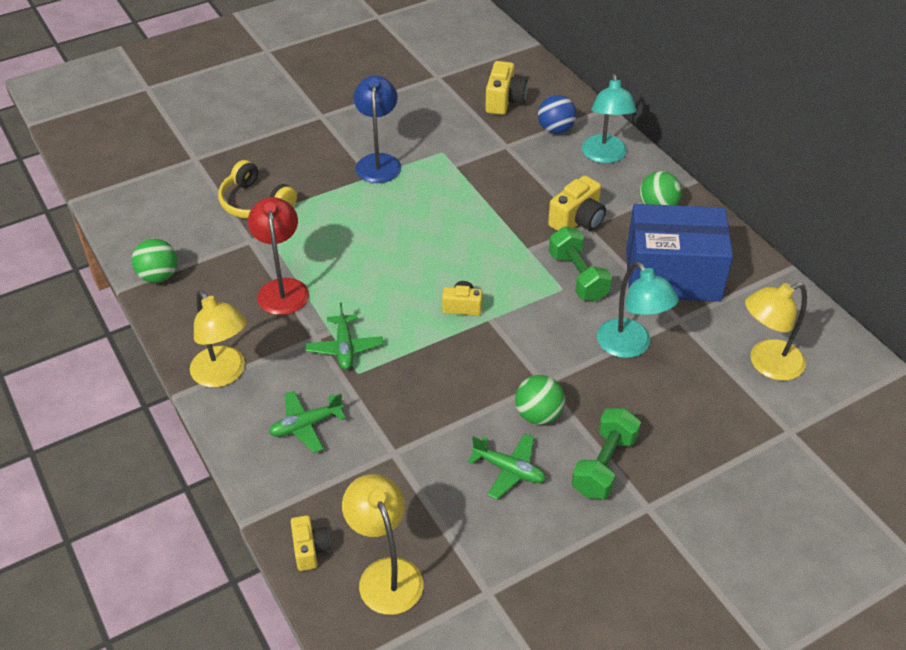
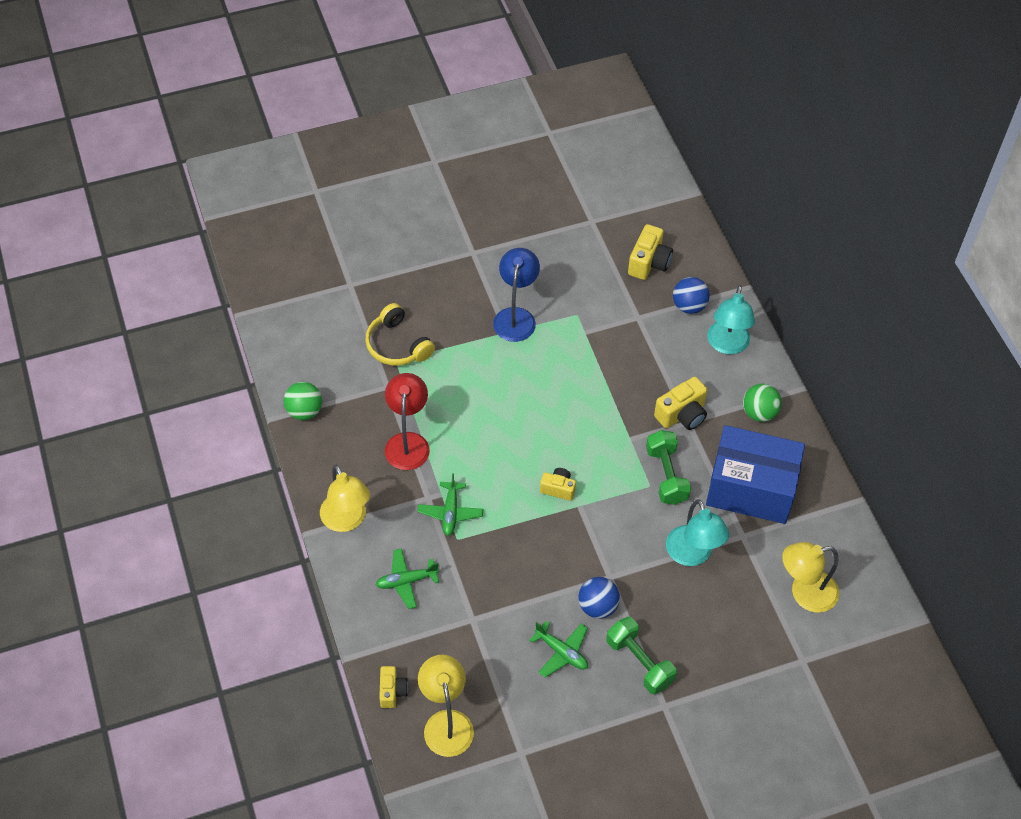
camera: 10 degrees right, 10 degrees up
(538, 415) = (597, 606): green ball -> blue ball
(604, 465) = (639, 662): green dumbbell -> green dumbbell turned 75 degrees counterclockwise

